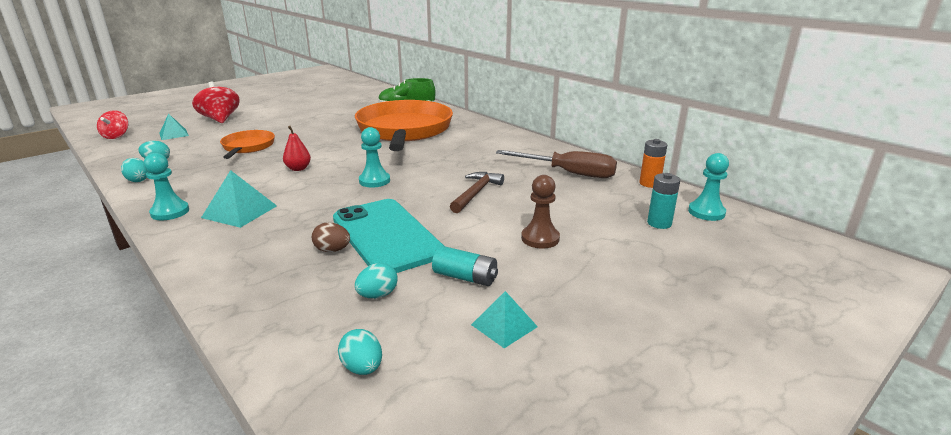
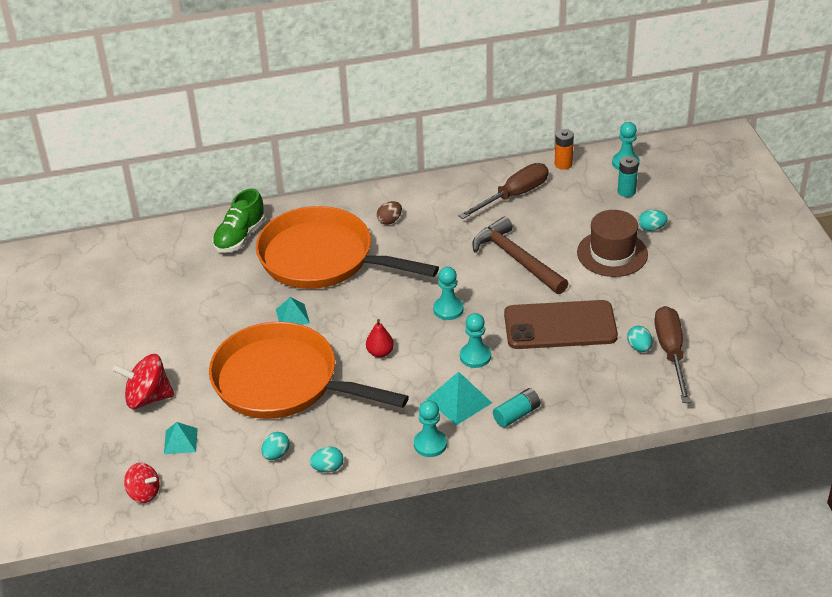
camera: 60 degrees left, 15 degrees up
(248, 147) = (283, 382): orange pan -> orange pan, size x2.06
(311, 205) = (475, 356): none -> turquoise pawn
(332, 250) = (565, 357): brown egg -> brown egg (389, 221)
(362, 368) = (708, 368): turquoise egg -> turquoise egg (651, 228)
(381, 323) = (671, 352): none -> brown screwdriver
(386, 236) = (560, 326): turquoise phone -> brown phone
(465, 277) = (641, 304): turquoise battery -> turquoise battery (516, 414)
(476, 193) = (516, 258): brown hammer -> brown hammer, size x1.54
(504, 325) = (700, 304): turquoise pyramid -> turquoise pyramid (292, 316)
(540, 238) = (612, 253): brown pawn -> brown hat

